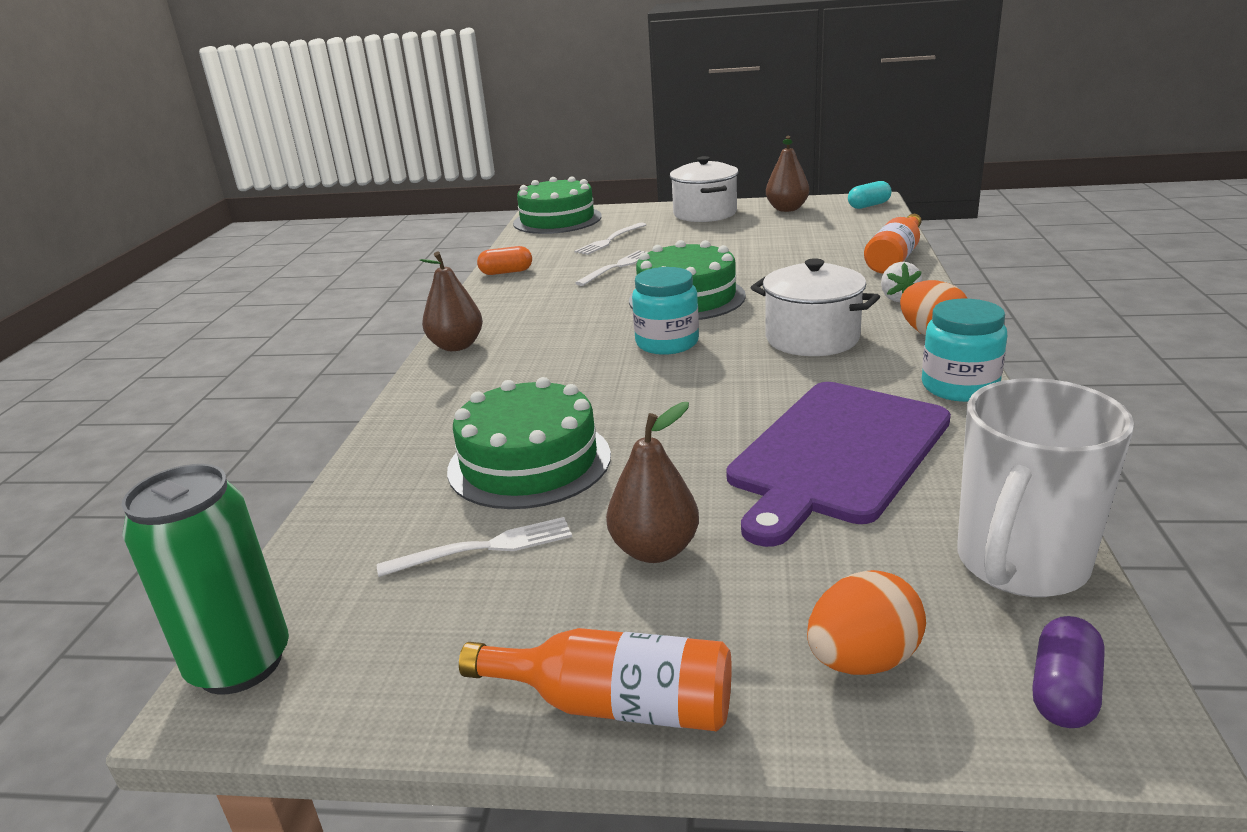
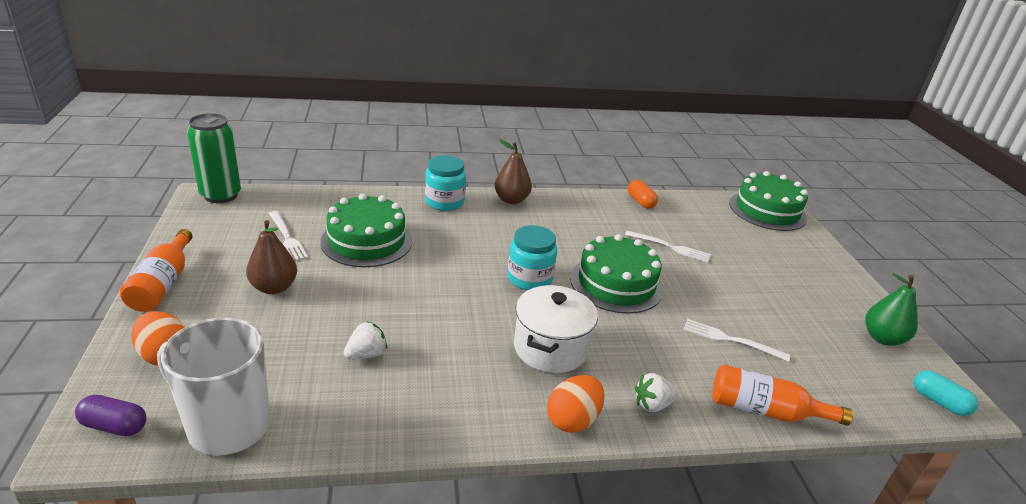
camera: 70 degrees right, 5 degrees up
(610, 240) = (730, 239): white fork -> white fork (730, 340)
(705, 213) = (833, 286): white pot -> none
(787, 209) = (882, 338): brown pear -> green pear
(836, 454) = (366, 354): purple cutting board -> white strawberry
(959, 387) = (469, 426): turquoise jar -> turquoise jar (444, 202)

